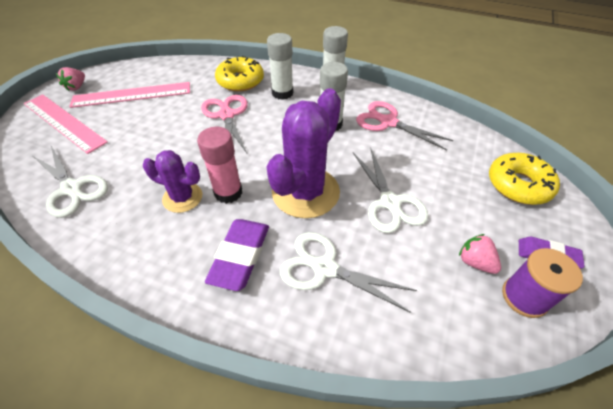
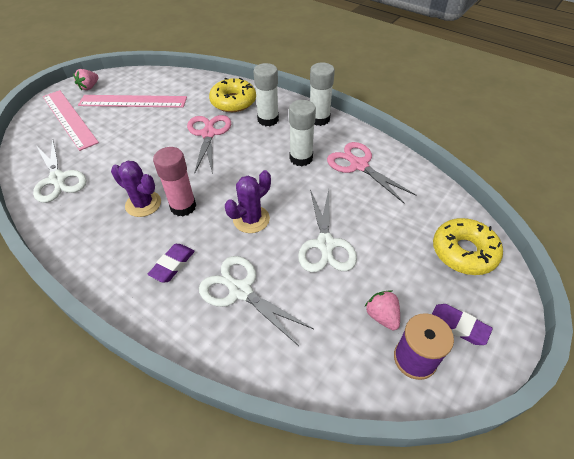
camera: 15 degrees right, 0 degrees up
(240, 256) = (172, 265): purple eraser -> purple eraser, size x0.64
(305, 192) = (251, 219): purple cactus -> purple cactus, size x0.57

